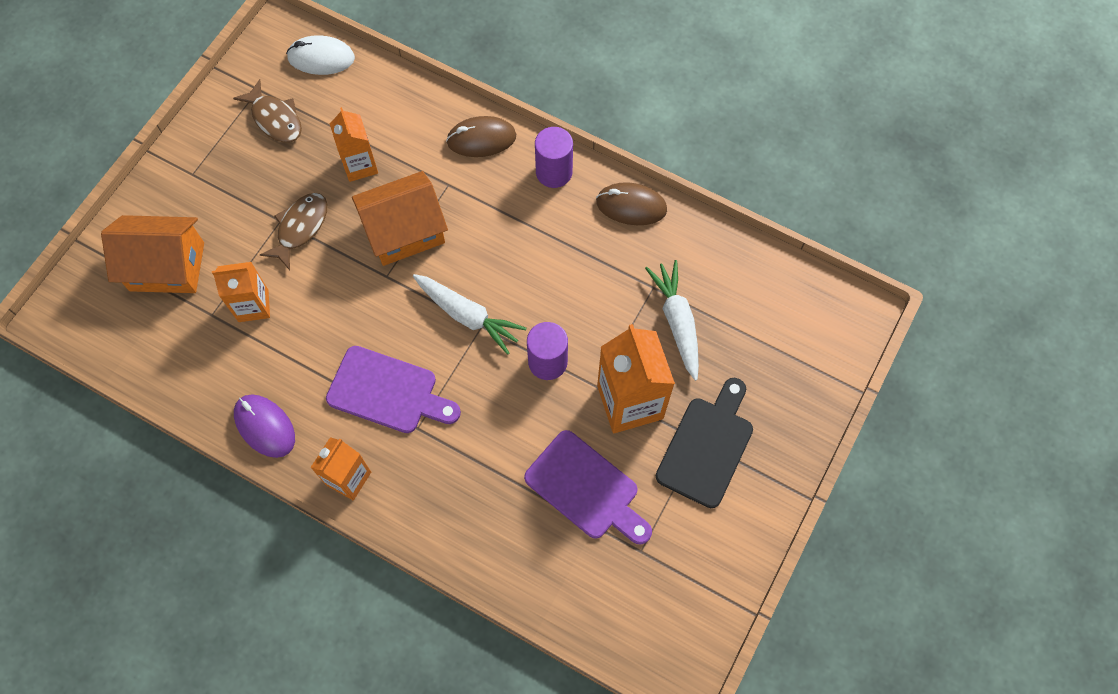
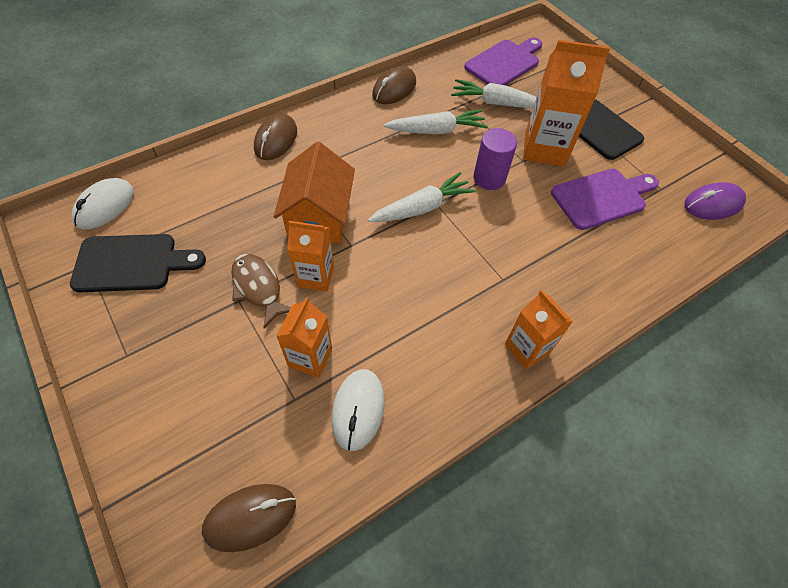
camera: 65 degrees left, 10 degrees down
(109, 336) = (250, 517): none -> brown mouse
(167, 266) = (211, 421): orange house -> none
(224, 366) = (358, 410): none -> white mouse
(265, 426) = (442, 398): purple mouse -> purple mouse (712, 204)
(275, 119) = (132, 263): brown fish -> black cutting board
(360, 165) = (233, 221): orange carton -> orange carton (315, 276)
(388, 391) = (459, 286): purple cutting board -> purple cutting board (504, 63)
(554, 172) = (337, 114): purple cylinder -> none
(589, 279) = (436, 130): none -> white carrot

